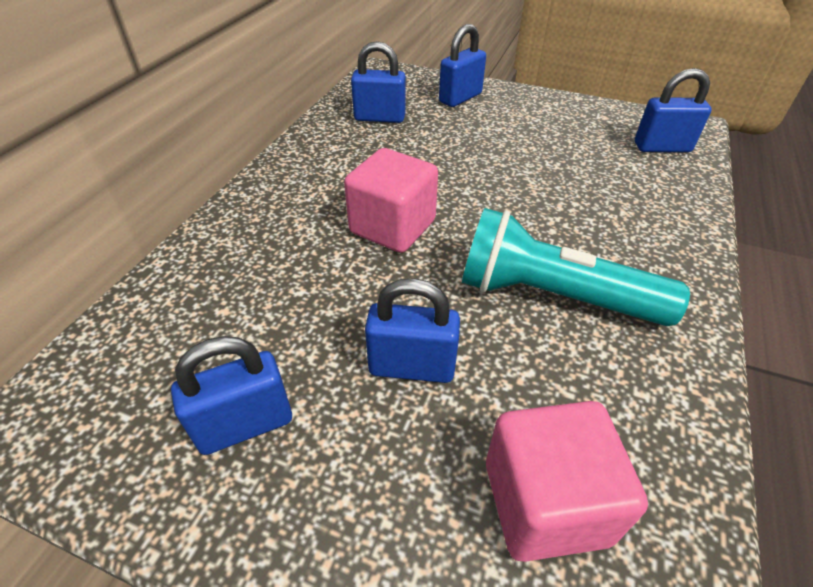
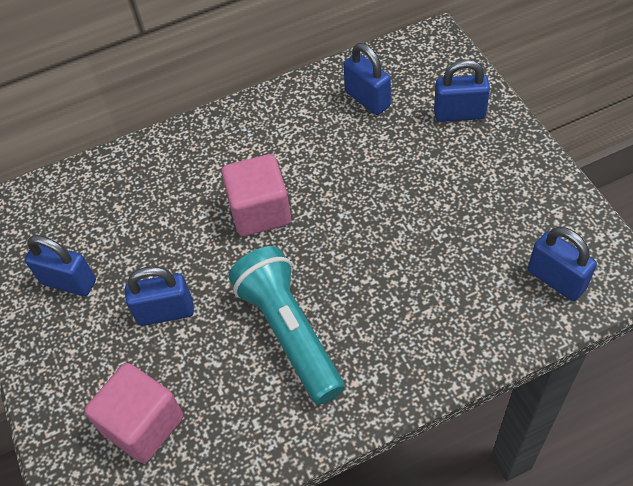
camera: 50 degrees right, 10 degrees up
(412, 367) = (165, 312): blue padlock -> blue padlock turned 60 degrees counterclockwise

